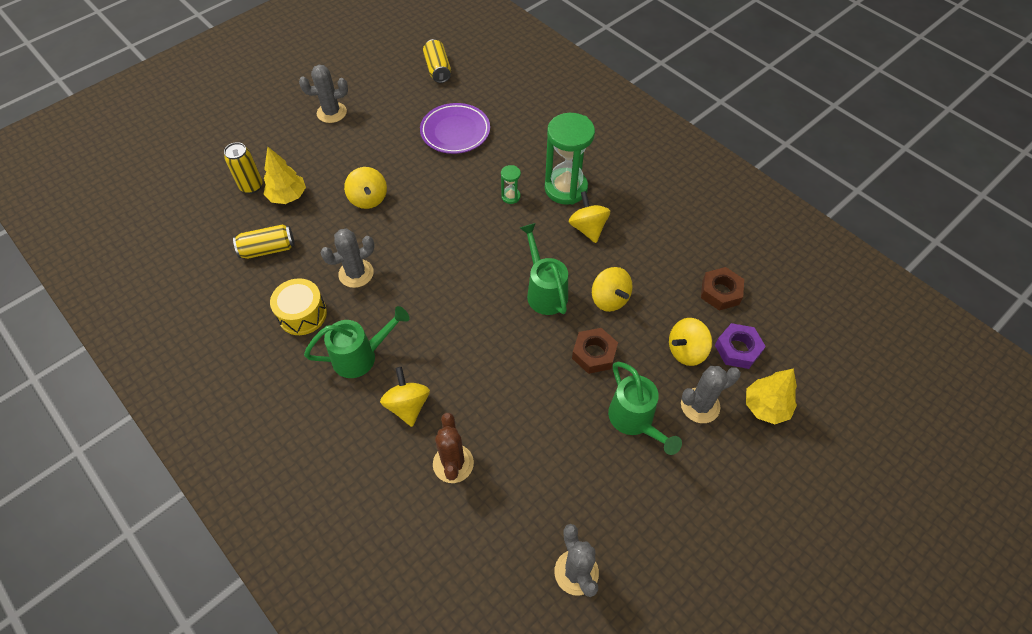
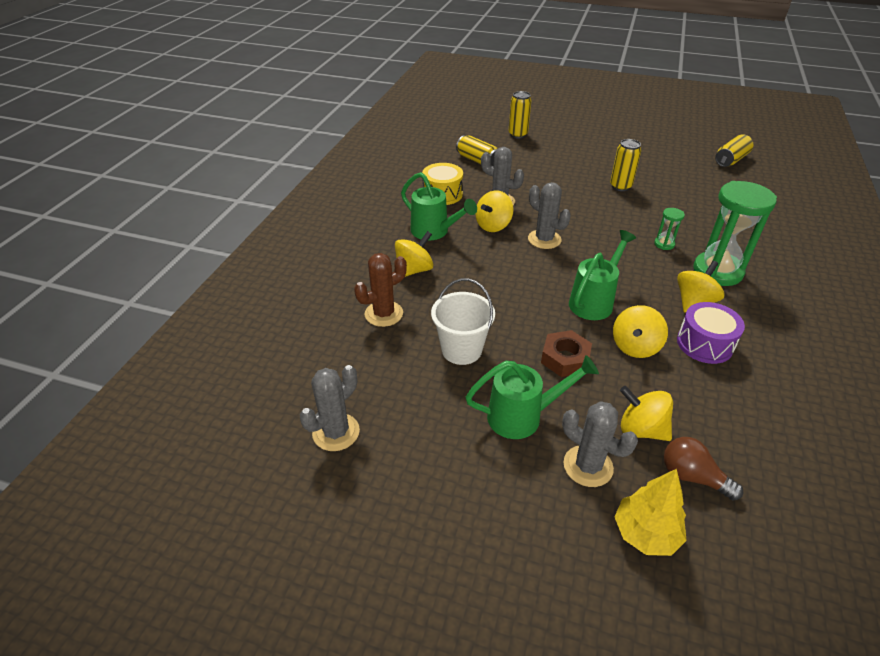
camera: 60 degrees right, 15 degrees down
(288, 196) = (527, 150): yellow tree -> none
(331, 113) = (619, 136): grey cactus -> grey cactus (544, 239)
(368, 199) = (568, 180): yellow spinning top -> yellow spinning top (493, 225)
(411, 168) = (620, 186): none -> yellow can
(455, 132) = (685, 192): purple plate -> none
(539, 423) = (461, 350): none -> white bucket
(633, 255) = (704, 344): none -> purple drum
(634, 420) = (522, 416): green watering can -> green watering can turned 135 degrees counterclockwise
(720, 292) = (747, 433): brown nut -> none
(738, 349) = (692, 477): purple nut -> brown light bulb

